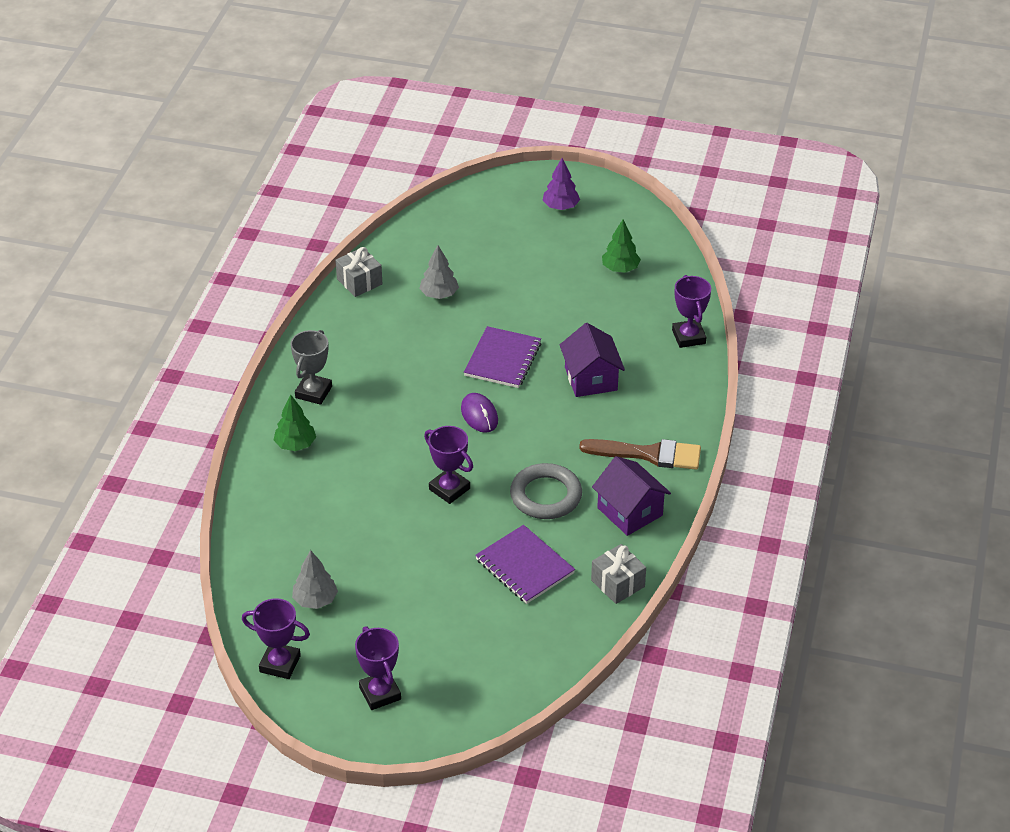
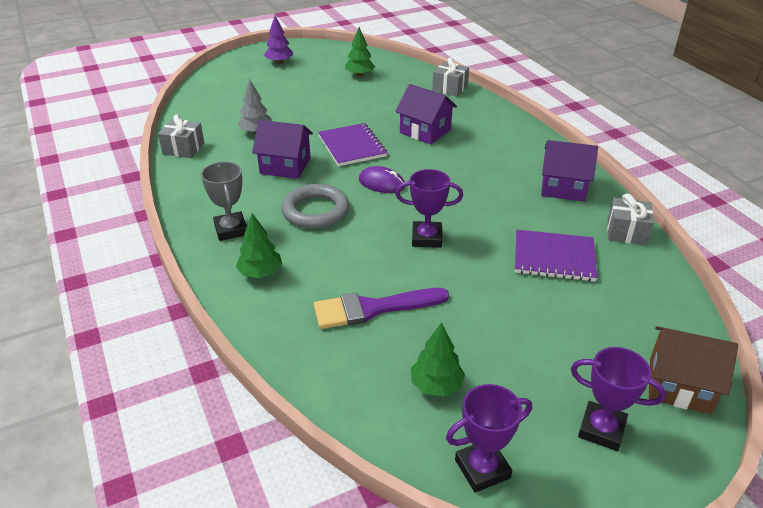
camera: 40 degrees left, 5 degrees down
(315, 600) = (436, 385): grey tree -> green tree
(339, 521) = (373, 308): none -> purple brush
(422, 349) = (285, 166): none -> purple house
(471, 706) = (679, 385): none -> brown house
(546, 496) = (498, 206): grey ring -> grey ring (315, 211)
(648, 454) = (522, 152): brown brush -> none
(688, 337) = (450, 88): purple trophy -> grey gift

